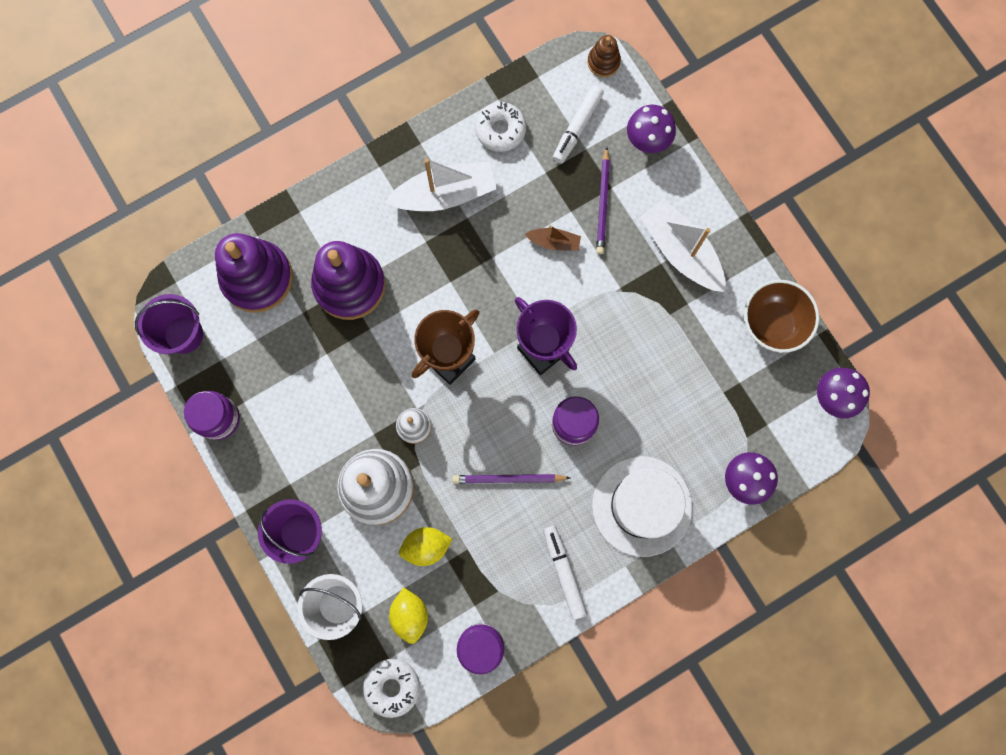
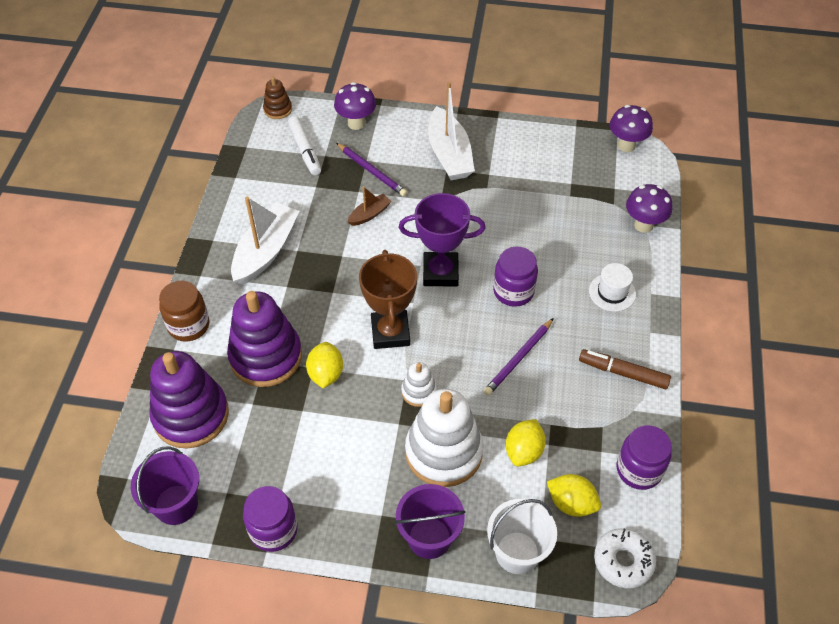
camera: 50 degrees left, 25 degrees down
(328, 202) = (189, 325): none -> brown jar
(371, 343) = (326, 374): none -> yellow lemon
(500, 130) = (258, 190): white donut -> none
(564, 572) = (623, 373): white marker -> brown marker
(641, 506) = (612, 292): white hat -> white hat, size x0.51
(681, 251) = (449, 154): white boat -> white boat turned 105 degrees counterclockwise
(772, 323) = (546, 142): brown bowl -> none

